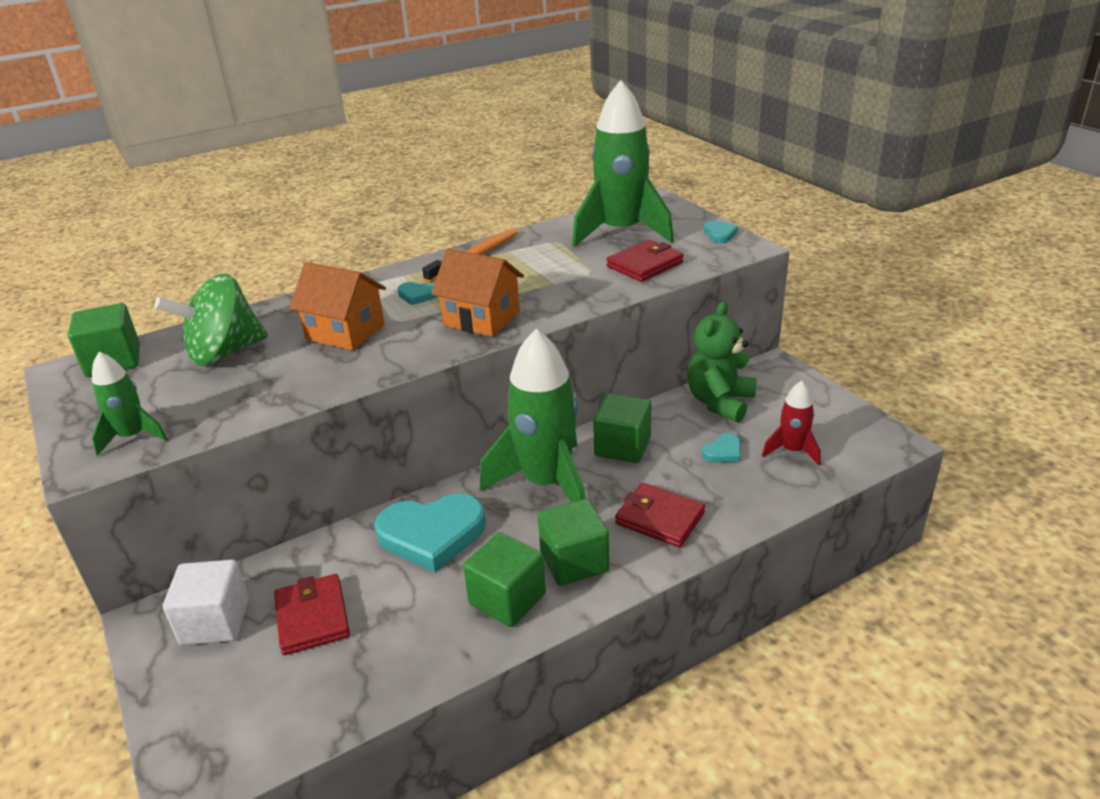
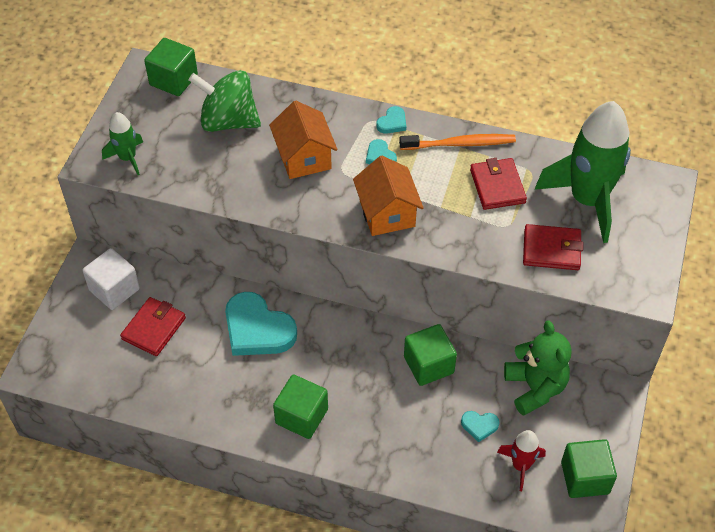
camera: 45 degrees right, 20 degrees up
(507, 599) = (244, 406): green cube -> green cube (585, 478)
(546, 483) = (353, 350): green rocket -> none
(659, 518) = (379, 434): red wallet -> red wallet (497, 186)
(719, 234) = (651, 263): turquoise heart -> turquoise heart (392, 122)
(720, 402) = (535, 388): green teddy bear -> green teddy bear turned 90 degrees clockwise

